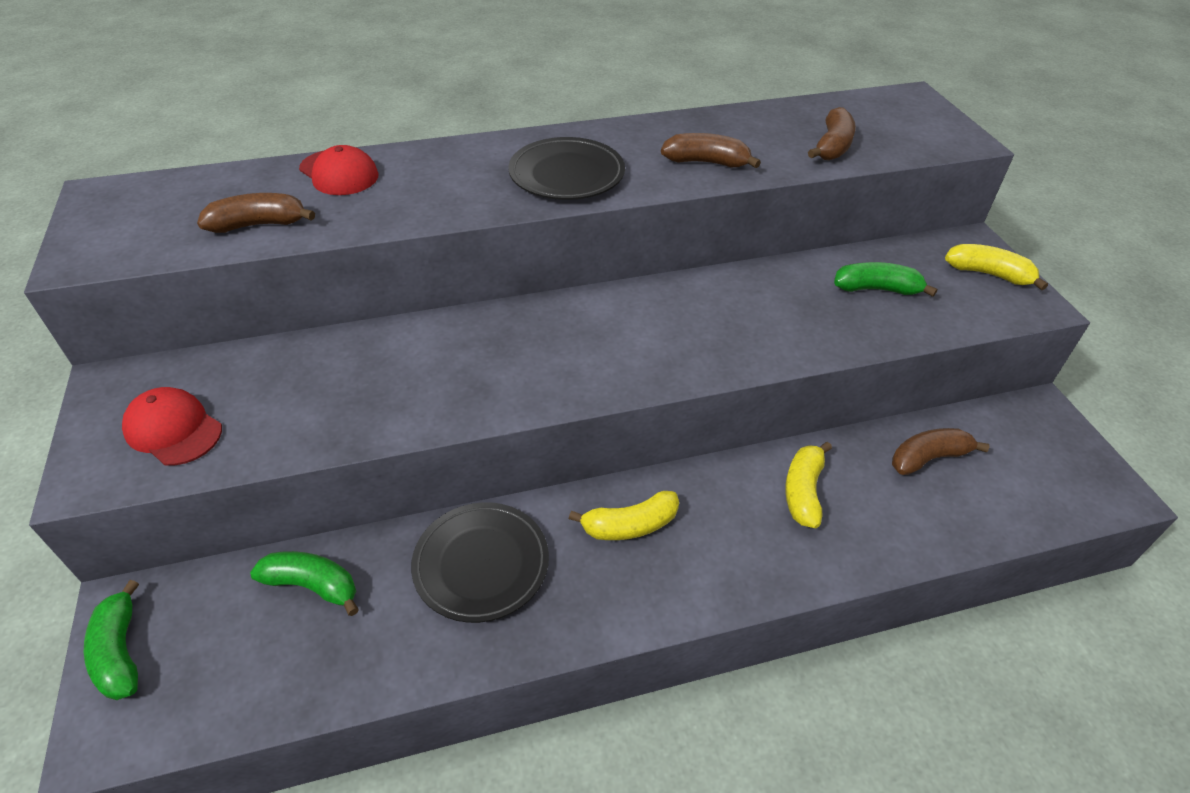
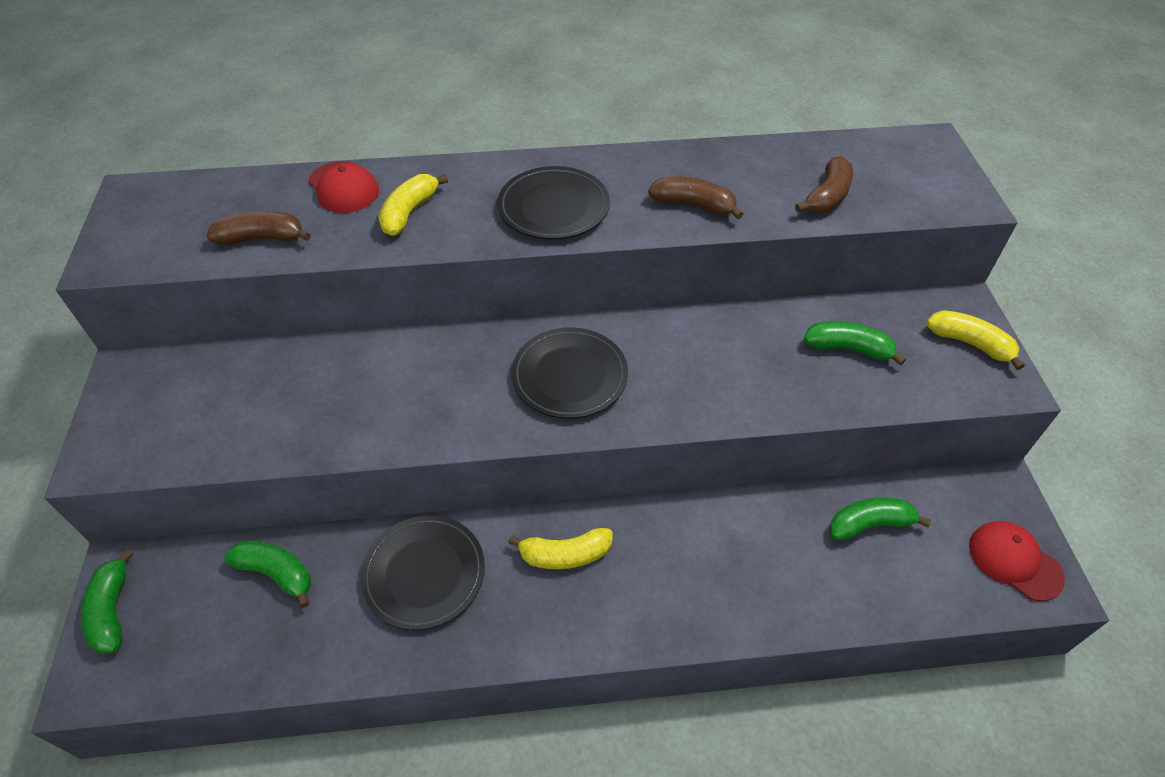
camera: 10 degrees right, 5 degrees up
(173, 429) = (171, 422): red cap -> red cap (1014, 561)
(607, 340) = (569, 376): none -> black plate
(803, 491) = (736, 542): yellow banana -> yellow banana (409, 212)
(928, 458) = (869, 524): brown banana -> green banana

